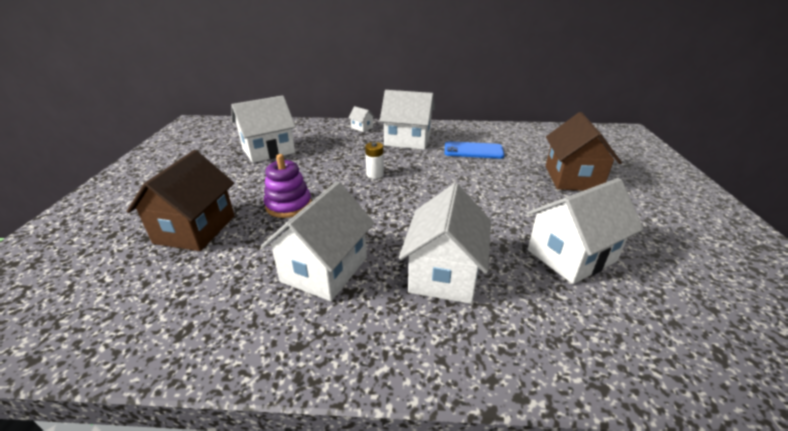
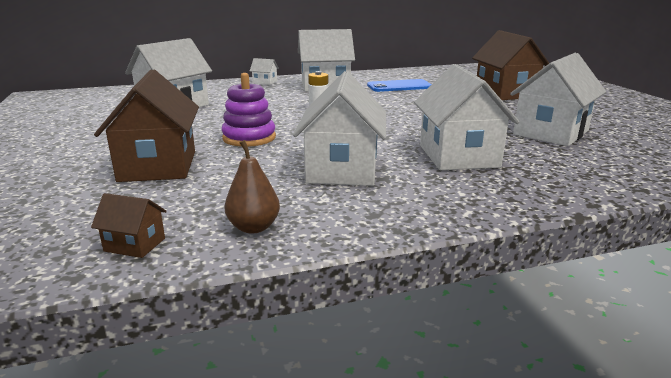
camera: 20 degrees left, 10 degrees down
(99, 331) = (135, 245): none -> brown house
(192, 335) = (253, 227): none -> brown pear

